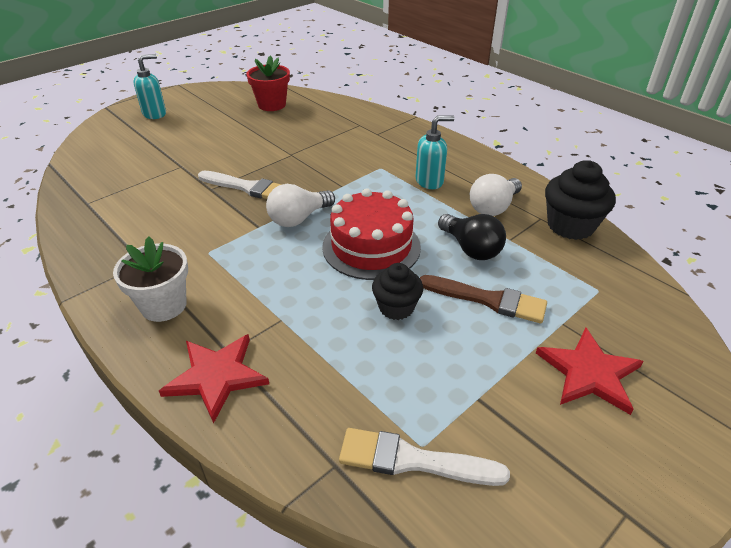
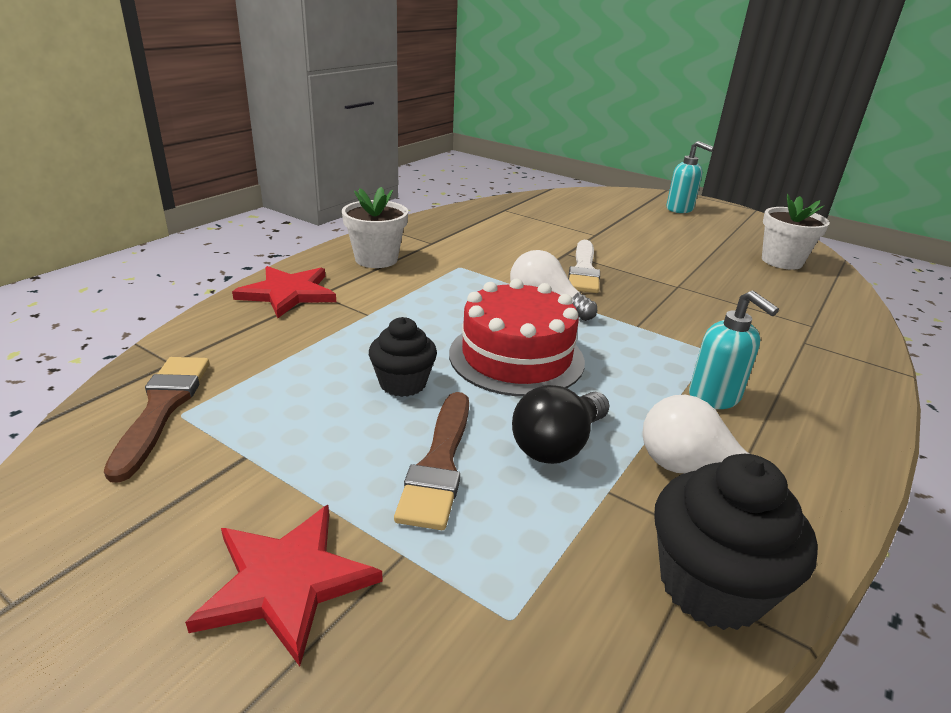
camera: 75 degrees right, 10 degrees down
(272, 105) = (781, 261): red flower pot -> white flower pot
(412, 460) = (162, 408): white brush -> brown brush

